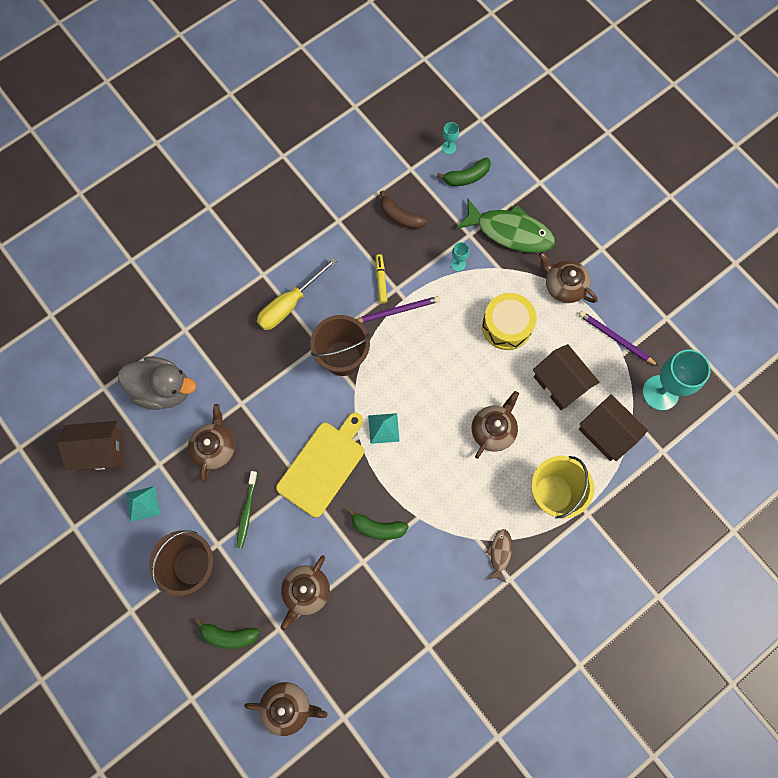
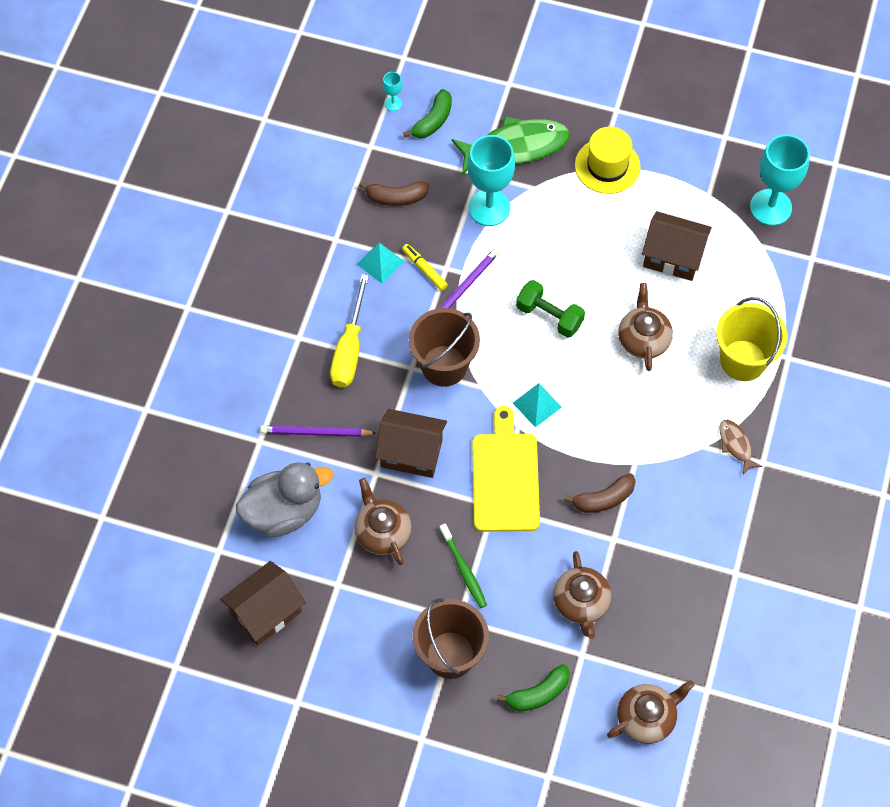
camera: 35 degrees left, 10 degrees down
(142, 503) = (351, 632): turquoise pyramid -> turquoise pyramid (380, 262)
(378, 528) = (604, 499): green banana -> brown banana
(440, 370) = (549, 316): none -> green dumbbell
(458, 264) = (489, 208): turquoise goblet -> turquoise goblet, size x2.30
(506, 326) = (581, 236): yellow drum -> none
(564, 286) = (607, 166): brown teapot -> yellow hat
(606, 433) = (749, 275): brown house -> brown house (411, 453)
(615, 339) = (693, 184): purple pencil -> purple pencil (316, 433)

